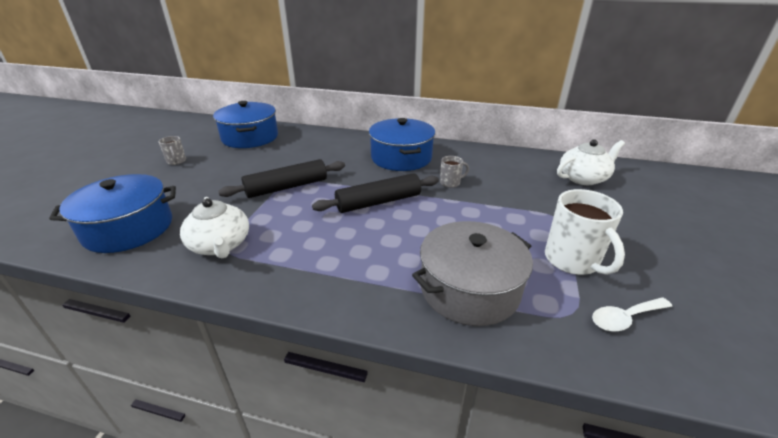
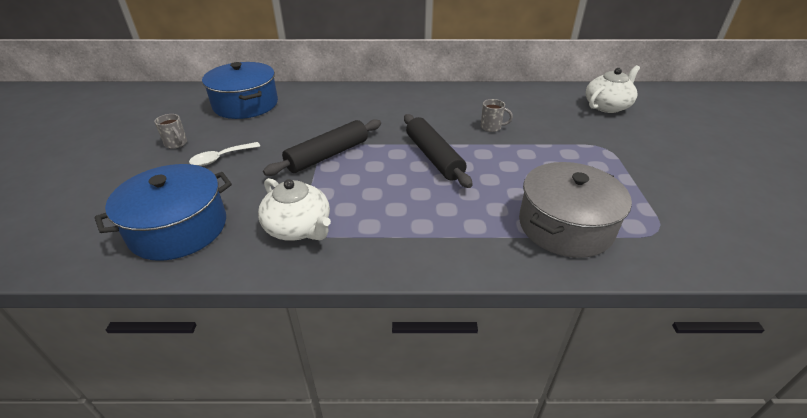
camera: 15 degrees left, 5 degrees up
(378, 202) = (433, 157): black rolling pin -> black rolling pin turned 75 degrees counterclockwise
(401, 158) = (427, 107): blue pot -> none
(450, 183) = (491, 127): grey mug -> grey mug turned 45 degrees clockwise
(572, 260) = (636, 185): white mug -> none
(625, 318) = (699, 226): white spoon -> white spoon (221, 158)

